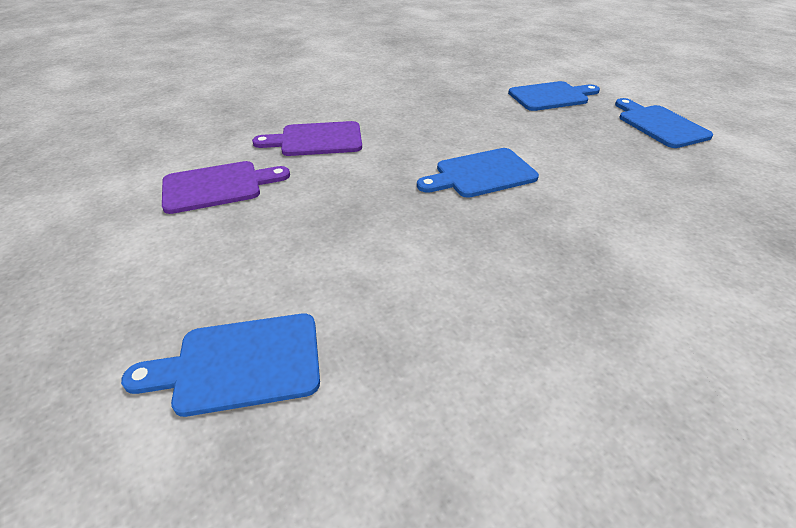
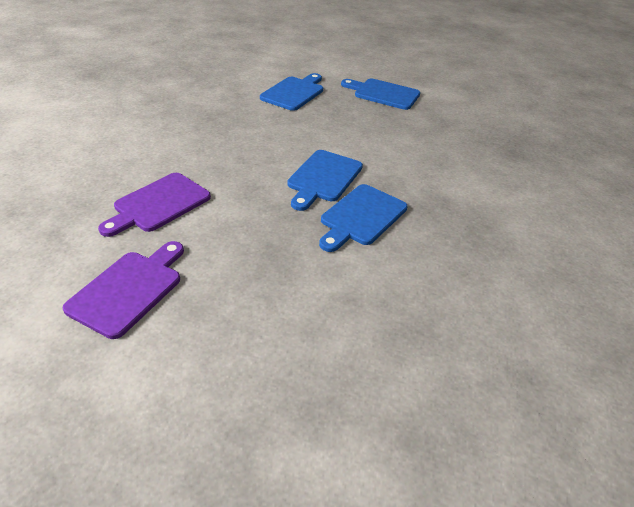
camera: 45 degrees left, 0 degrees up
(239, 364) = (348, 398): blue cutting board -> blue cutting board (361, 217)

